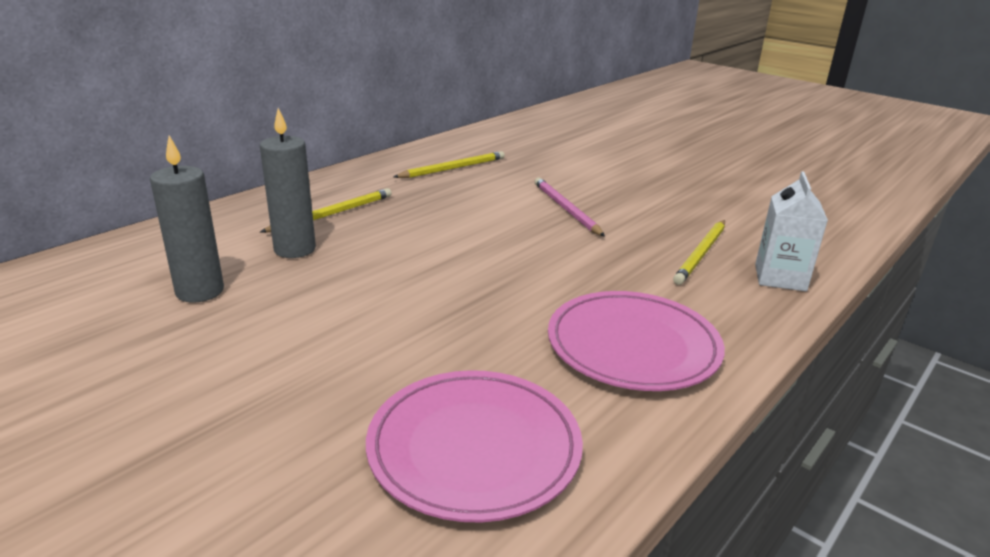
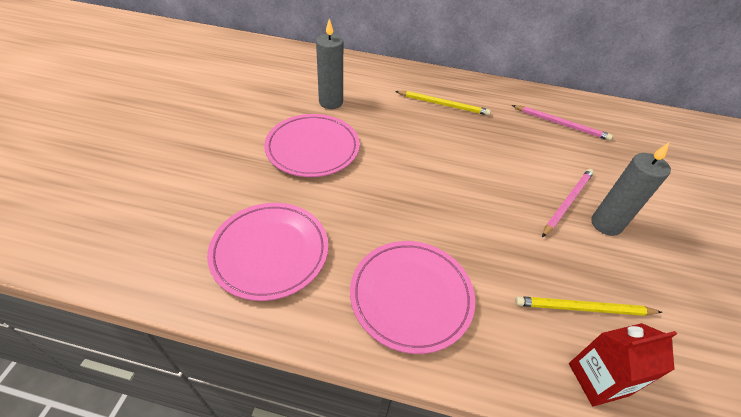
camera: 60 degrees right, 20 degrees up
(287, 340) = (312, 148): none -> pink plate
(295, 249) = (393, 110): grey candle -> grey candle (606, 224)
(453, 168) = (561, 124): yellow pencil -> pink pencil
(780, 277) = (598, 379): white carton -> red carton

